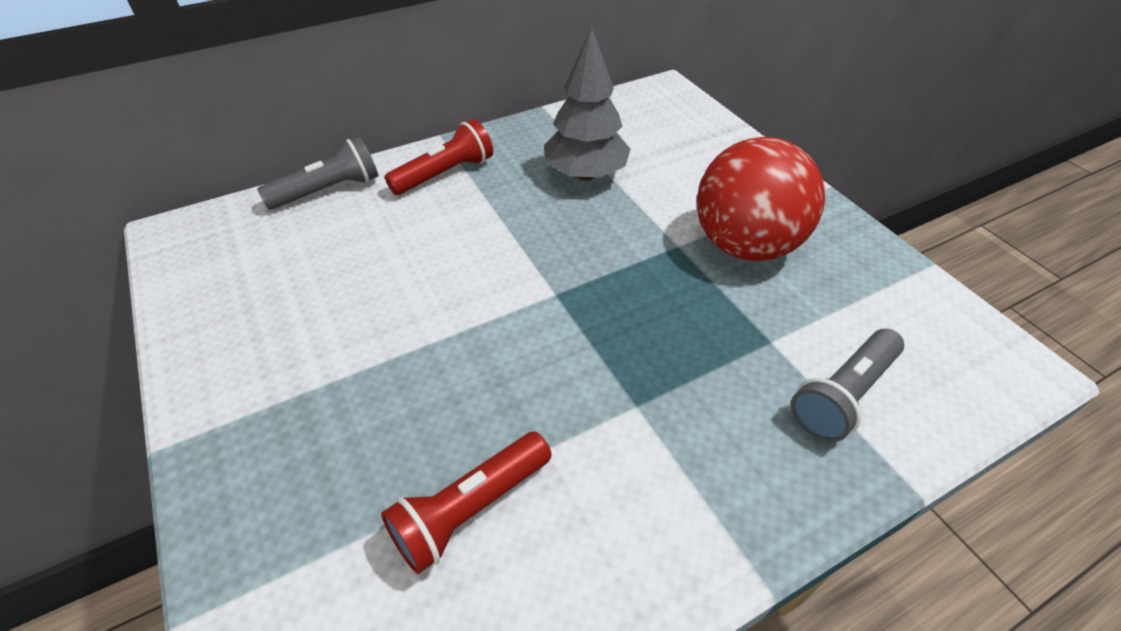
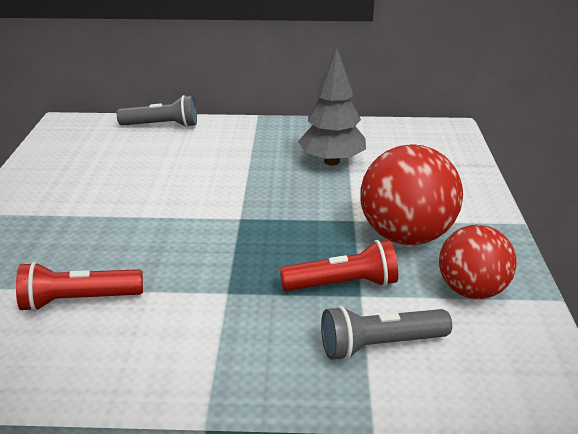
camera: 30 degrees right, 15 degrees down
(445, 174) = (238, 136): red flashlight -> red flashlight (342, 284)
(858, 287) = (471, 290): none -> red ball

